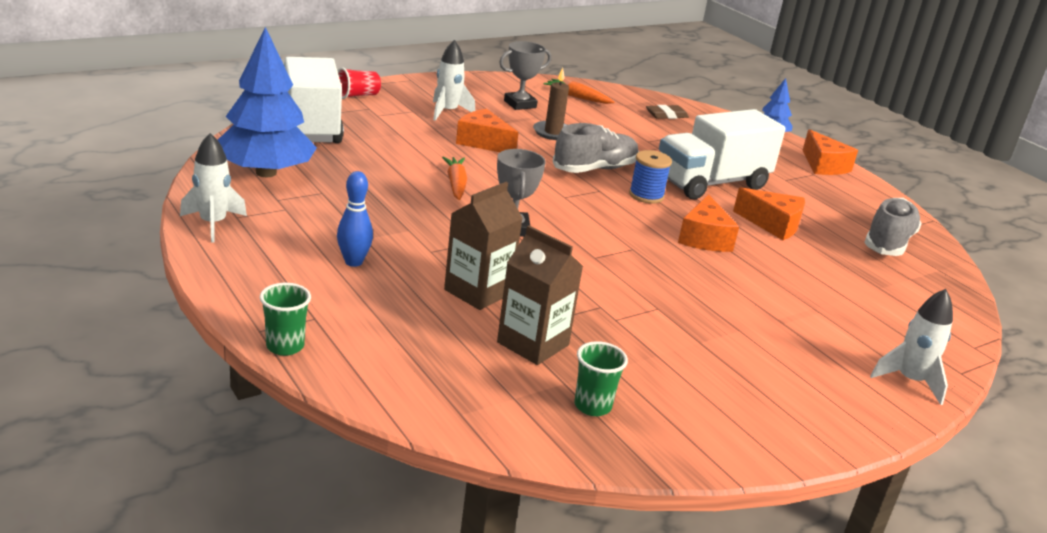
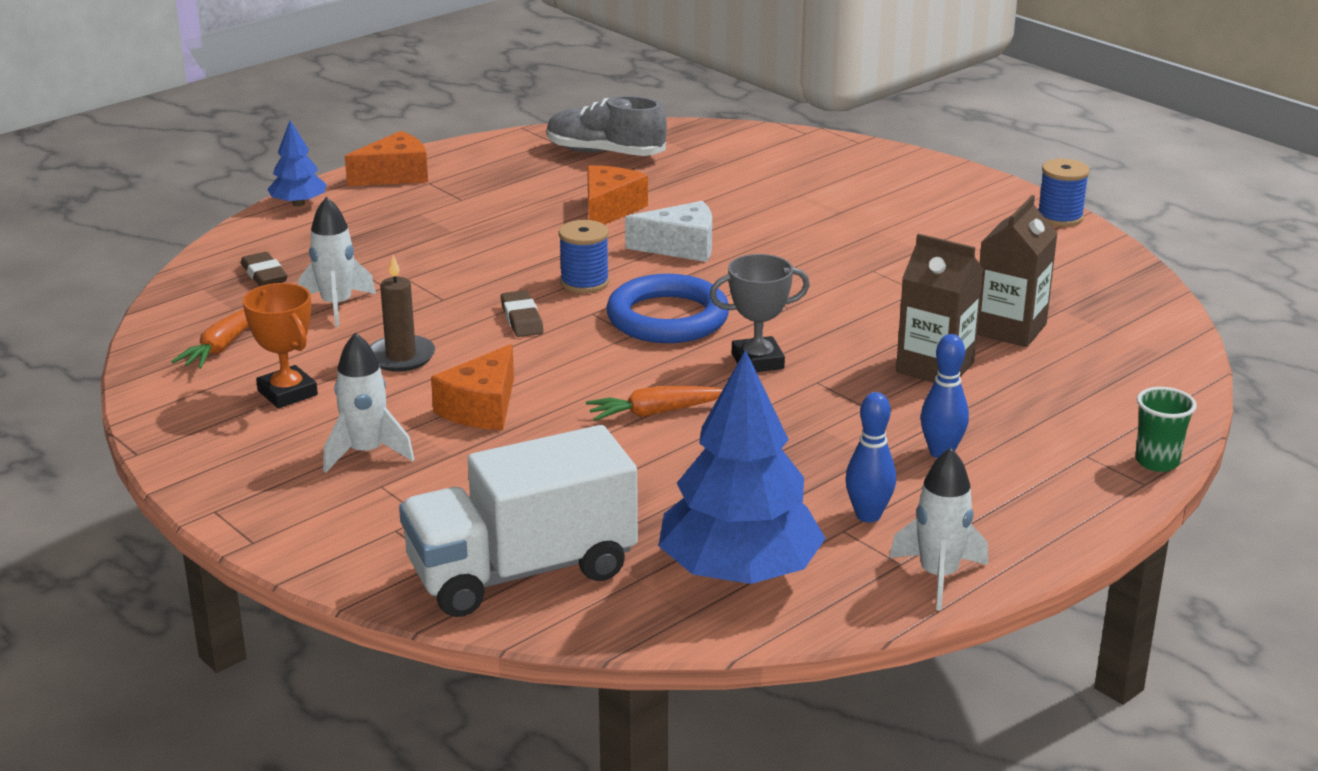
camera: 95 degrees left, 0 degrees up
(295, 219) = (868, 515): none -> blue bowling pin
(357, 96) = (338, 552): red cup -> none
(520, 104) = (287, 393): grey trophy -> orange trophy
(586, 212) = (667, 318): none -> blue ring
(592, 406) = (1084, 295): green cup -> none
(594, 169) = (522, 319): grey shoe -> brown eraser
(704, 238) = (681, 247): orange cheese -> white cheese
(711, 183) = (510, 243): white truck -> none
(781, 449) = (1060, 217): none -> blue spool
(910, 381) = (895, 163): white rocket -> white rocket (337, 306)

